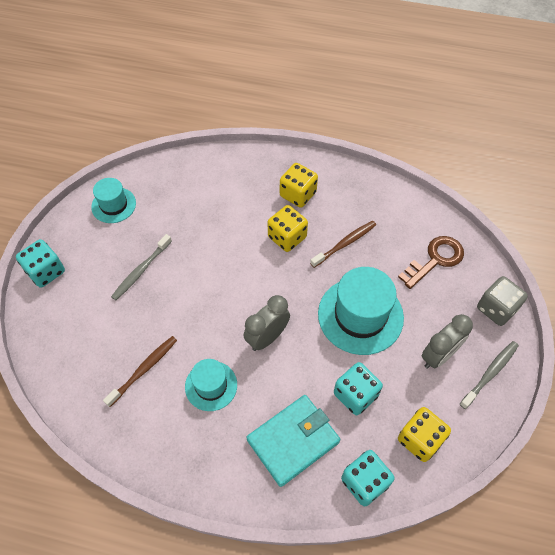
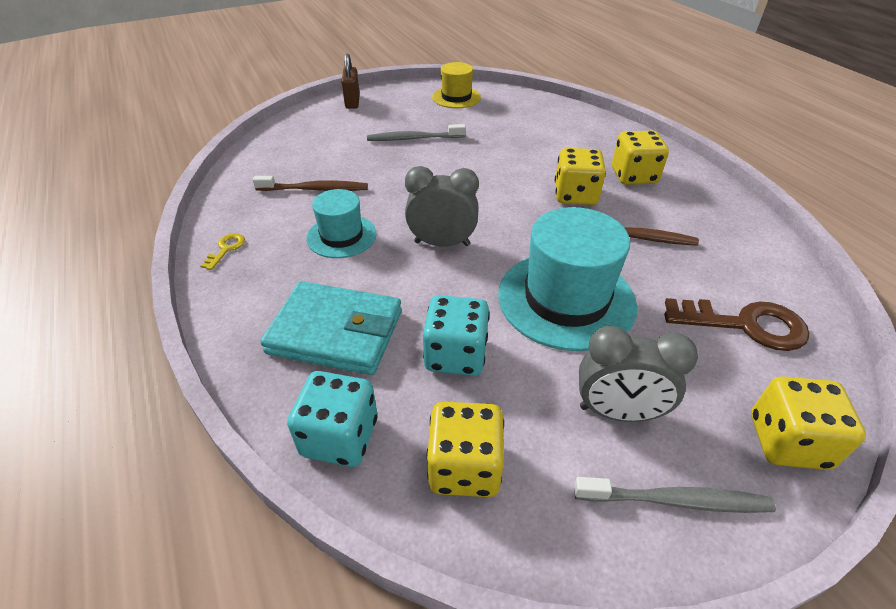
camera: 50 degrees right, 15 degrees down
(46, 271) = (352, 102): turquoise dice -> brown padlock
(113, 205) = (456, 97): turquoise hat -> yellow hat
(162, 460) = (226, 249): none -> yellow key
(496, 309) = (787, 441): grey dice -> yellow dice

